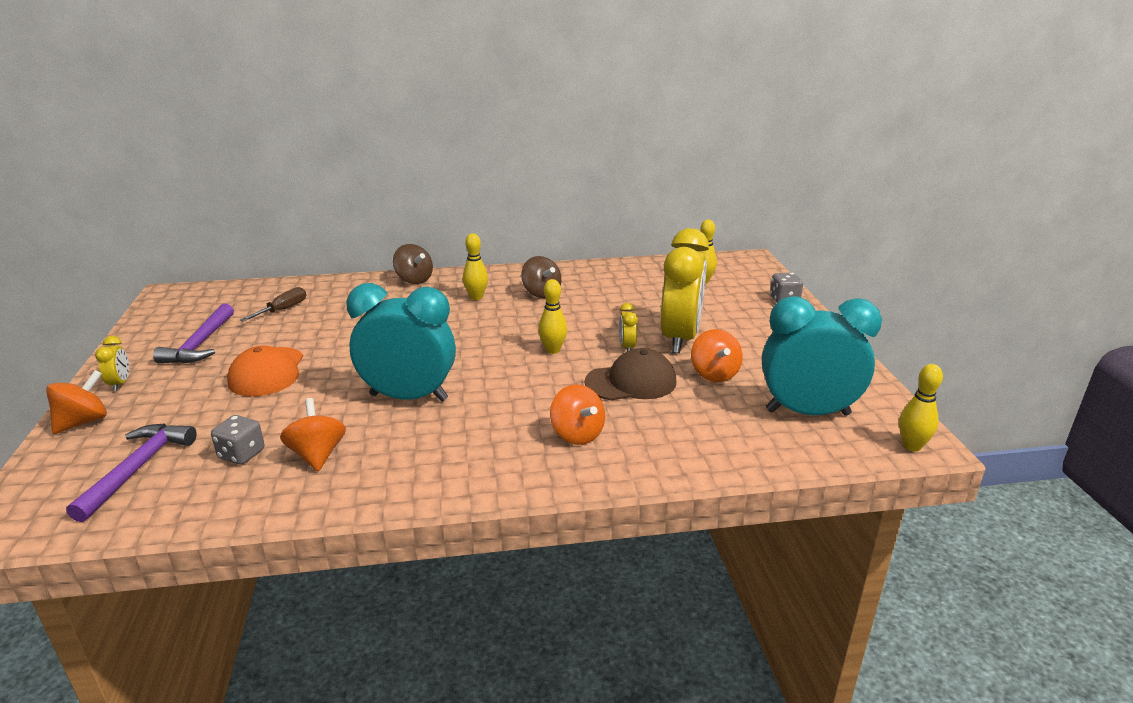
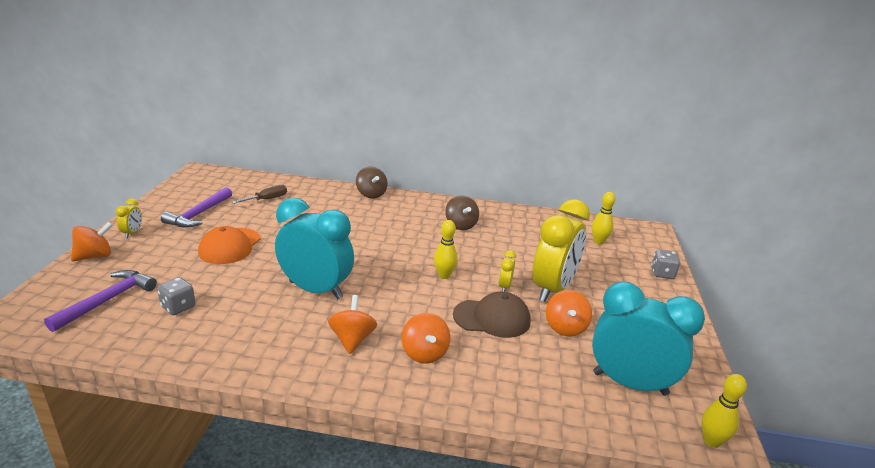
camera: 15 degrees right, 0 degrees up
(317, 455) = (227, 321): orange spinning top -> orange spinning top (352, 339)
(476, 297) = (409, 218): yellow bowling pin -> none

